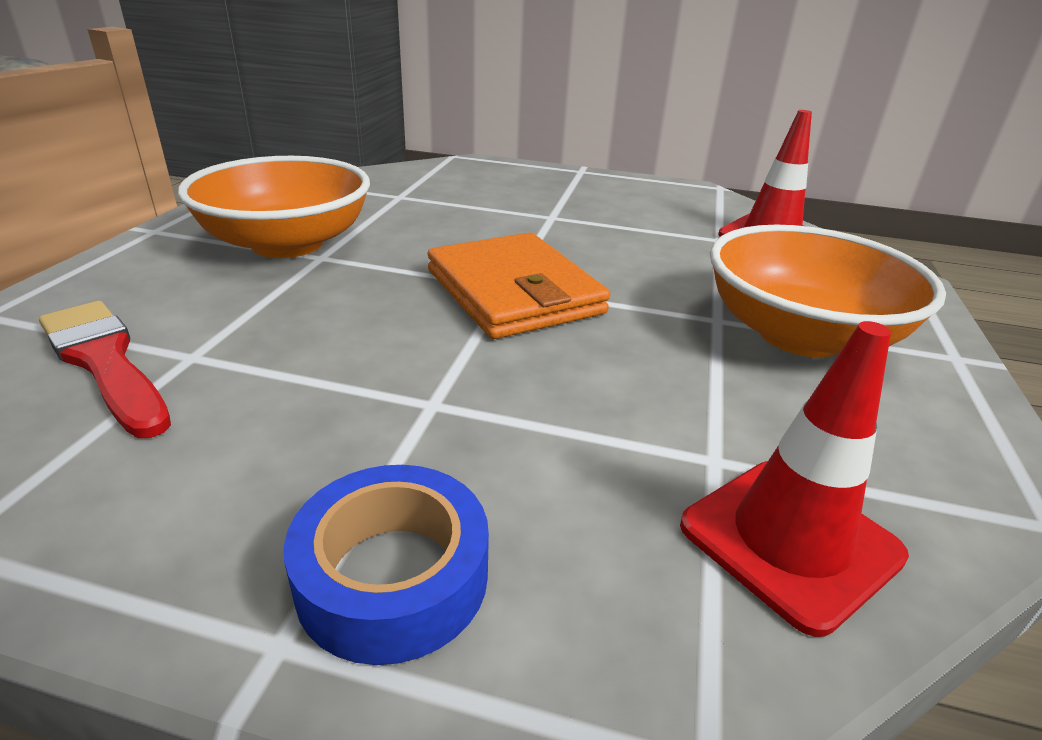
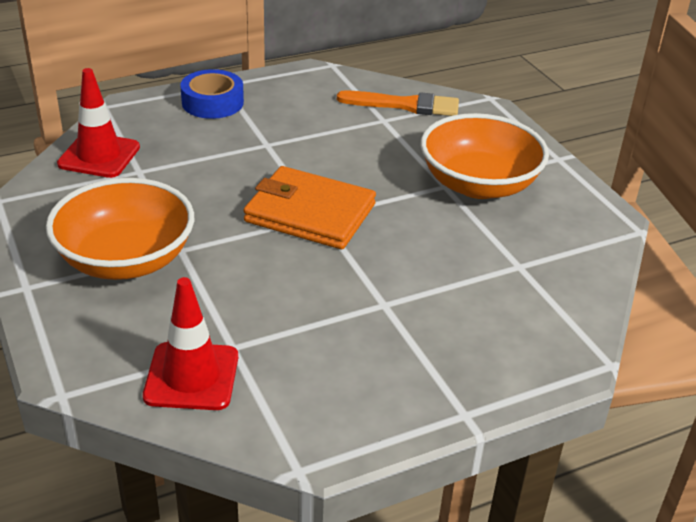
camera: 140 degrees right, 5 degrees up
(104, 362) = (405, 105): red brush -> orange brush

